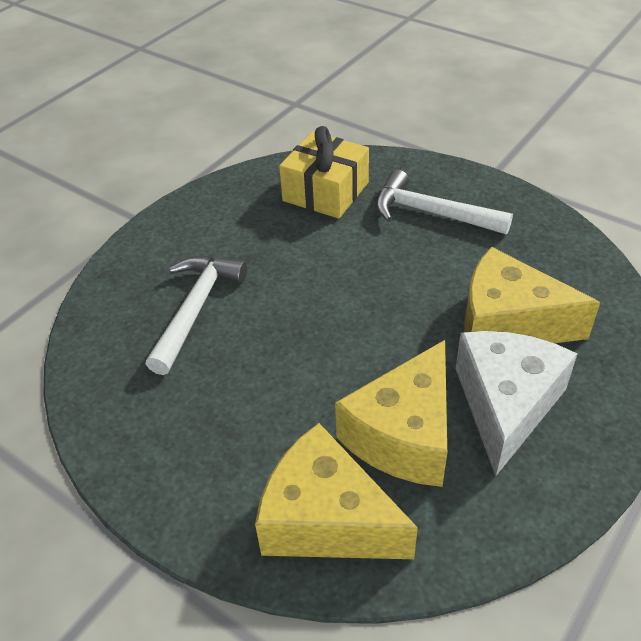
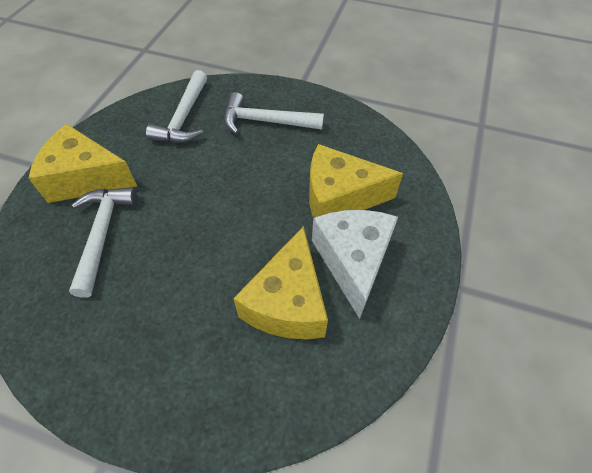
camera: 20 degrees left, 10 degrees up
(326, 192) = (184, 117): yellow gift -> white hammer
(326, 519) = (246, 388): yellow cheese -> yellow cheese (86, 178)

